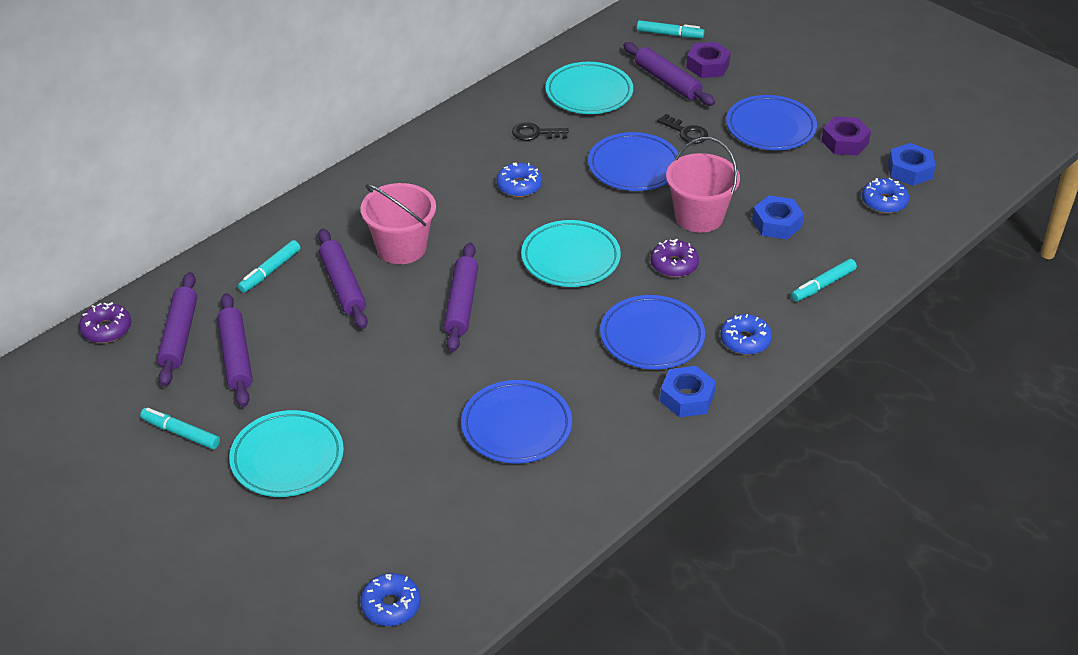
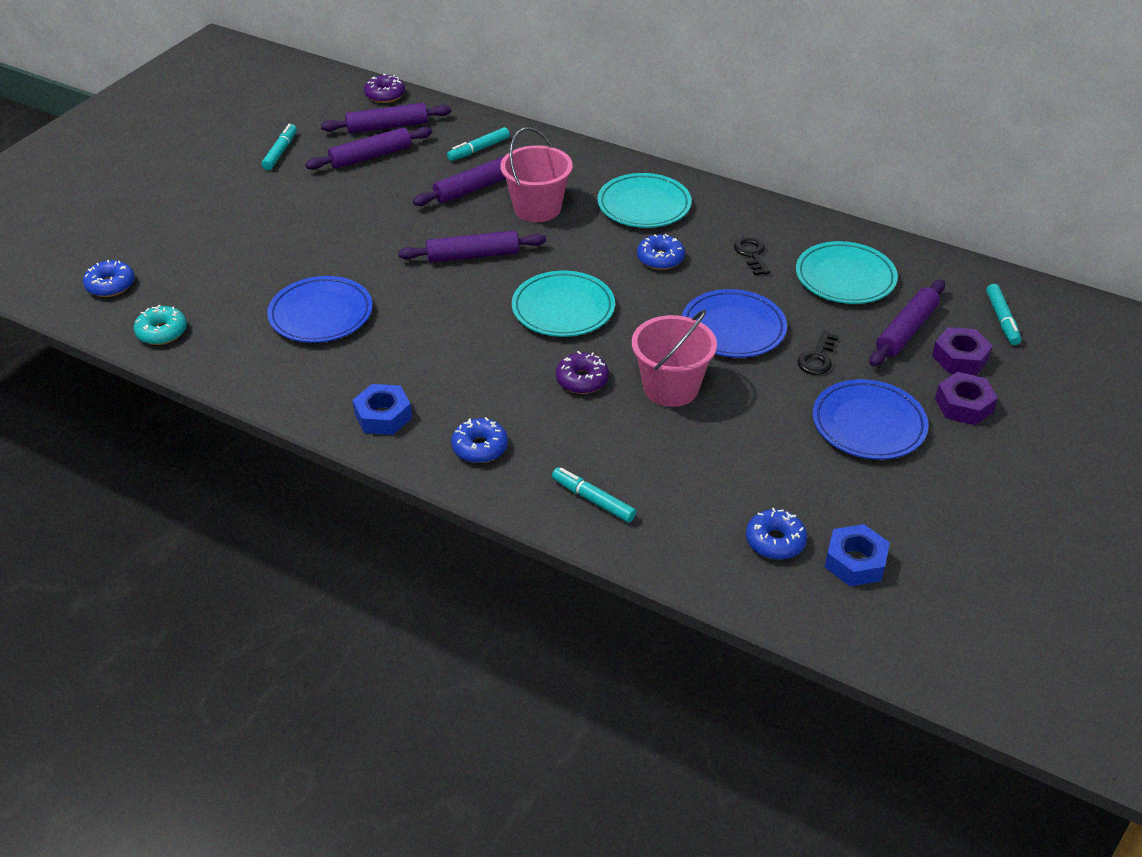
camera: 75 degrees right, 0 degrees up
(270, 271) = (478, 149): turquoise marker -> turquoise marker turned 60 degrees counterclockwise
(287, 458) = (262, 204): turquoise plate -> turquoise plate (644, 206)
(499, 559) = (162, 332): none -> turquoise donut
(652, 337) = (464, 380): blue plate -> none
(776, 223) = (687, 450): blue nut -> none
(845, 142) = (879, 494): purple nut -> purple nut (963, 405)

